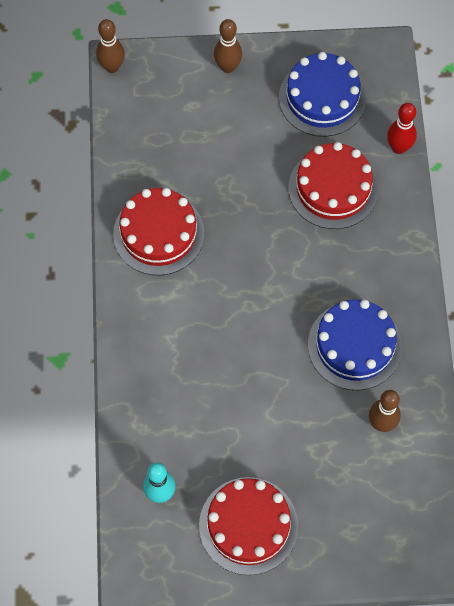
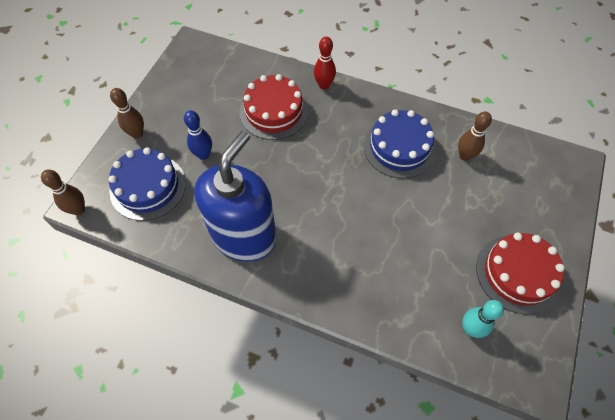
camera: 65 degrees left, 5 degrees down
(158, 233) = (244, 236): red cake -> blue soap dispenser
(235, 146) = (203, 155): none -> blue bowling pin
(322, 98) = (201, 90): blue cake -> blue cake (148, 187)
(399, 147) = (266, 65): red bowling pin -> red bowling pin (324, 85)

